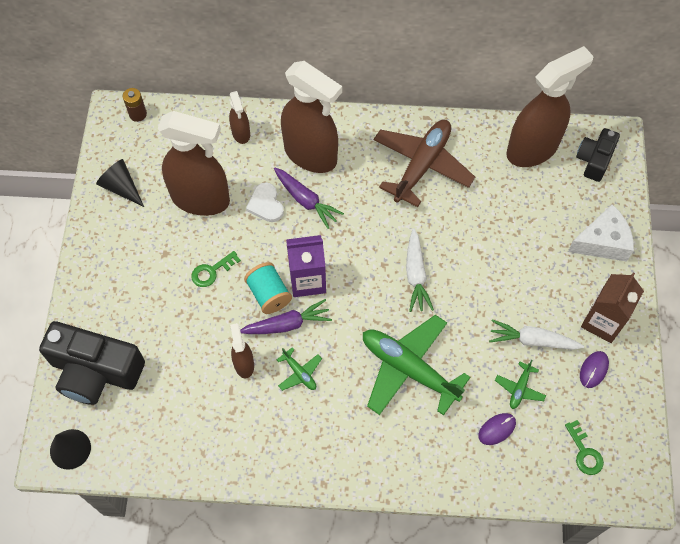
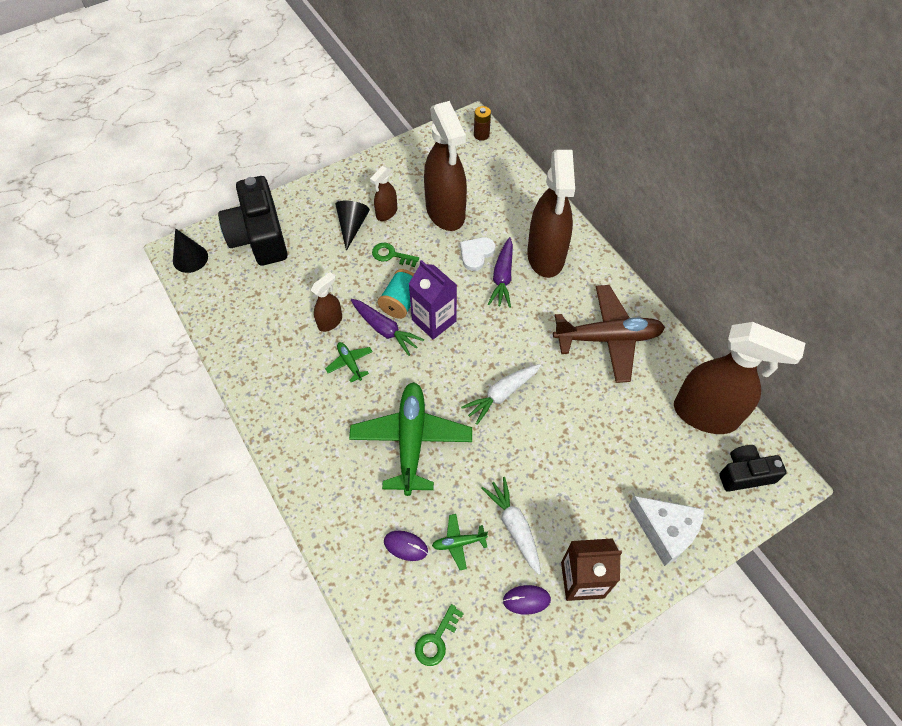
camera: 55 degrees right, 5 degrees down
(121, 187) = (414, 162): black cone -> black cone (352, 226)
(241, 133) = (523, 202): brown spray bottle -> brown spray bottle (386, 213)
(299, 373) = (350, 363): green plane -> green plane turned 135 degrees clockwise

